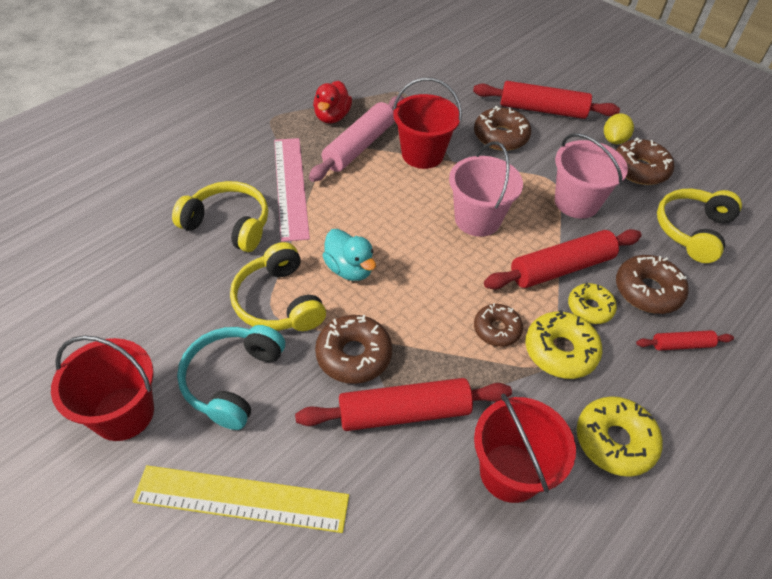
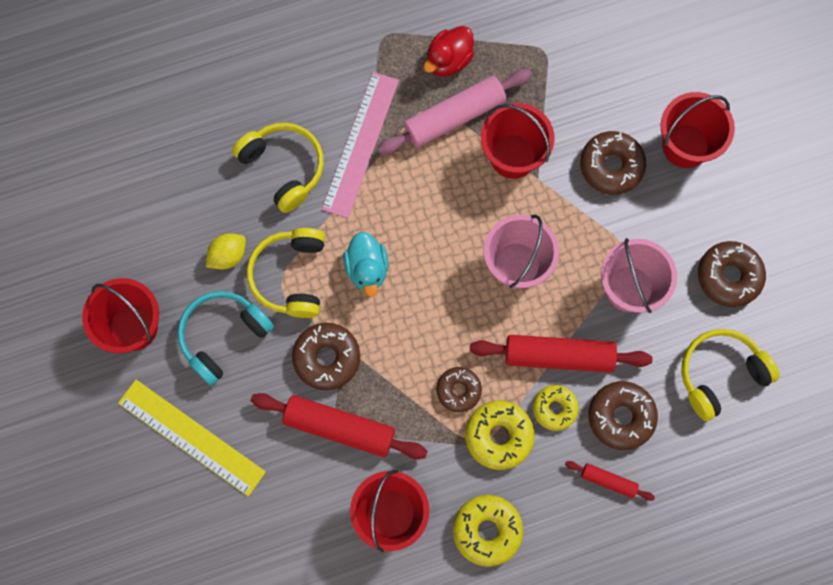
camera: 30 degrees right, 25 degrees up
(542, 110) = (685, 146): red rolling pin -> red bucket
(614, 140) = (732, 224): yellow lemon -> yellow lemon (228, 255)

